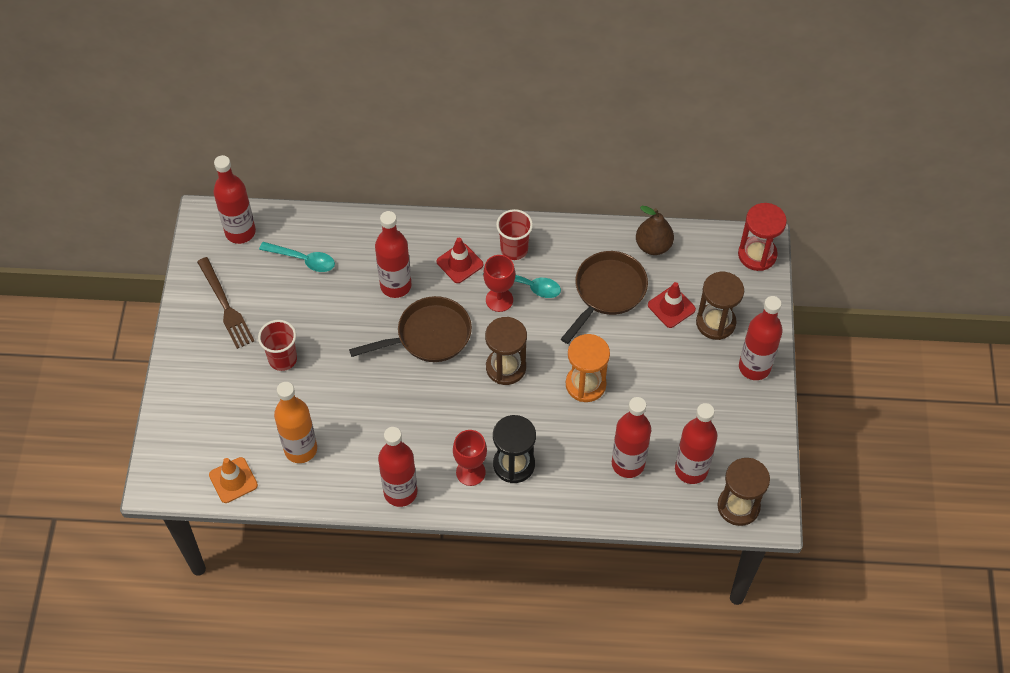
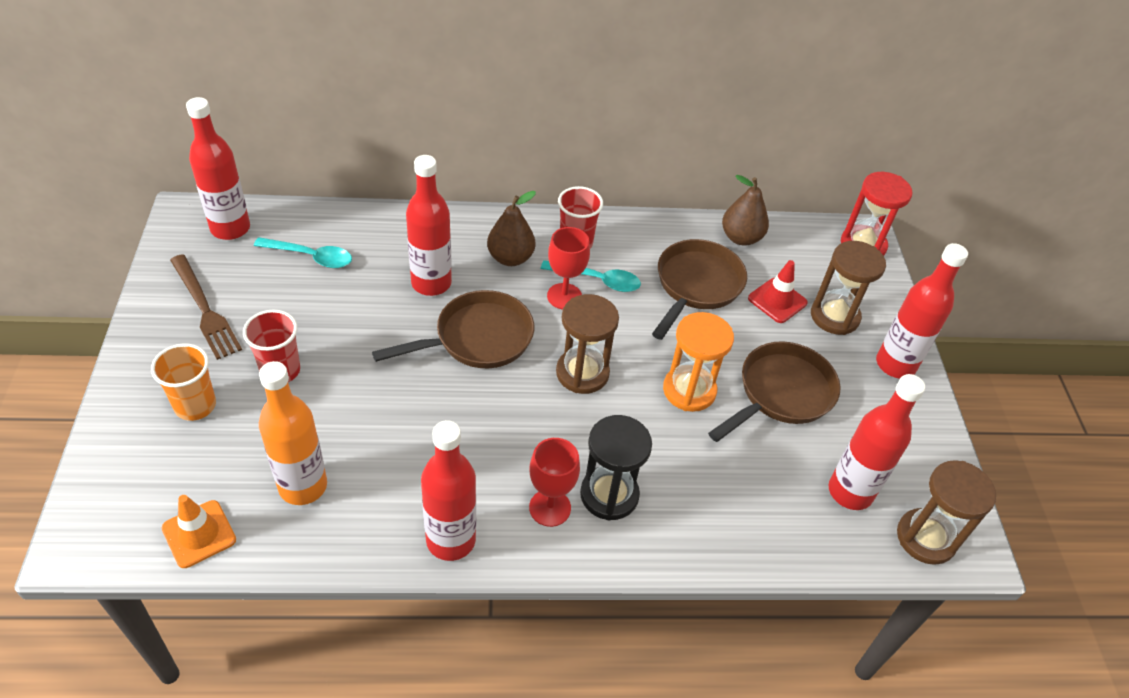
camera: 10 degrees left, 10 degrees down
(224, 385) = (195, 405): none -> orange cup
(460, 263) = (510, 258): red traffic cone -> brown pear
(628, 464) = (764, 487): red bottle -> none
(657, 389) = (781, 393): none -> brown pan

